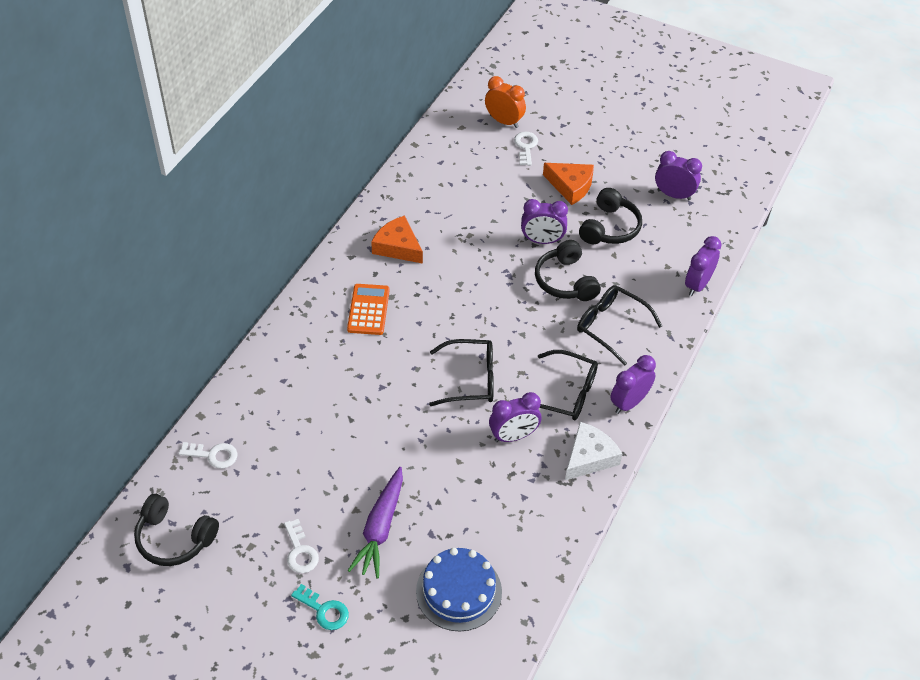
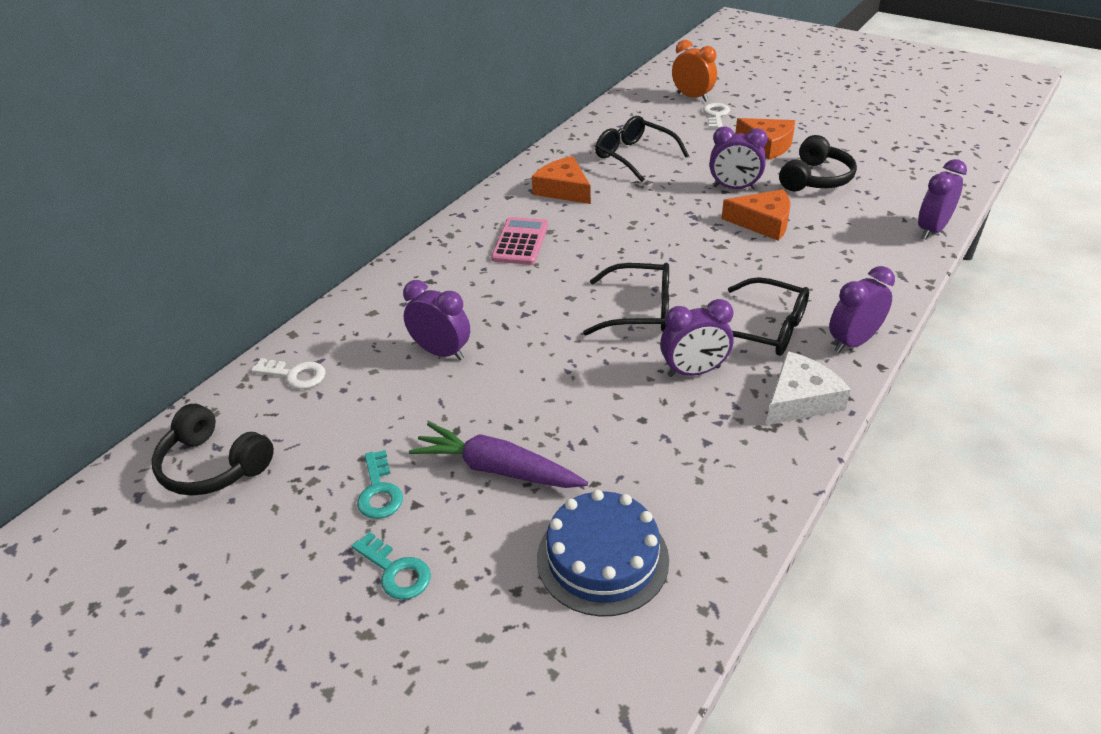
camera: 10 degrees right, 10 degrees down
(300, 551) = (379, 491): white key -> turquoise key
(368, 310) = (520, 242): orange calculator -> pink calculator
(380, 528) = (497, 469): purple carrot -> purple carrot turned 90 degrees clockwise
(565, 281) = (763, 222): black headphones -> orange cheese
(611, 326) = (823, 265): black glasses -> black glasses (634, 156)
(674, 195) = (891, 153): purple clock -> purple clock (441, 352)

